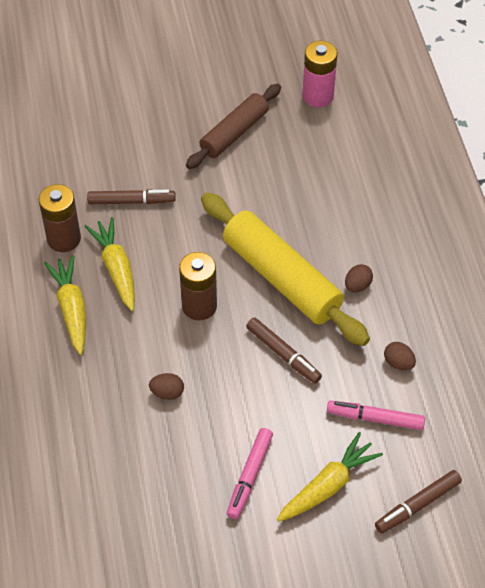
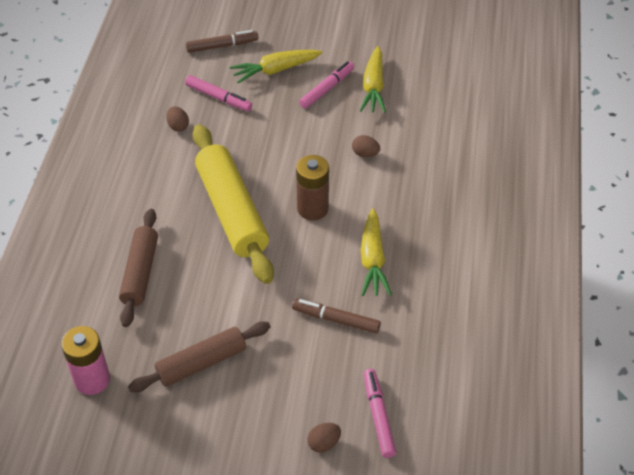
camera: 160 degrees left, 5 degrees down
(64, 239) = (413, 301): brown battery -> none
(66, 135) = (378, 416): none -> pink marker
(71, 309) = (423, 237): yellow carrot -> yellow carrot (373, 87)
(283, 354) = (262, 155): brown marker -> none
(334, 191) = (140, 272): none -> brown rolling pin
(357, 285) = (173, 187): brown egg -> brown egg (324, 443)

